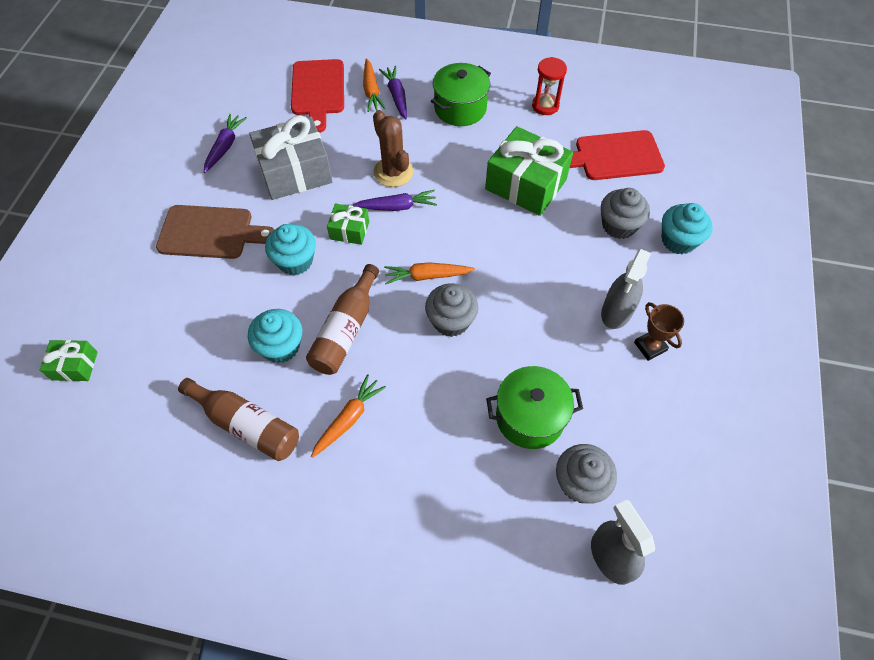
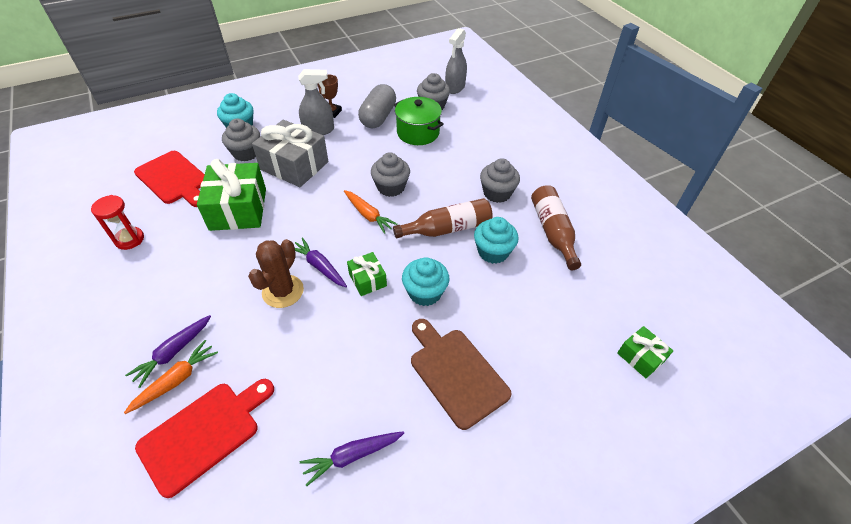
camera: 130 degrees left, 10 degrees down
(295, 172) = (337, 363): grey gift -> grey gift (294, 166)
(348, 419) = (497, 193): orange carrot -> grey cupcake
(460, 108) = (165, 292): green pot -> none
(600, 393) = (378, 117): none -> grey capsule

